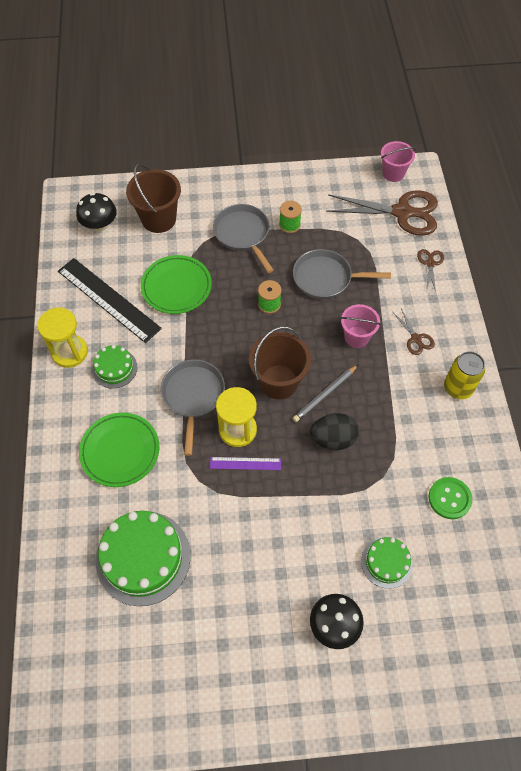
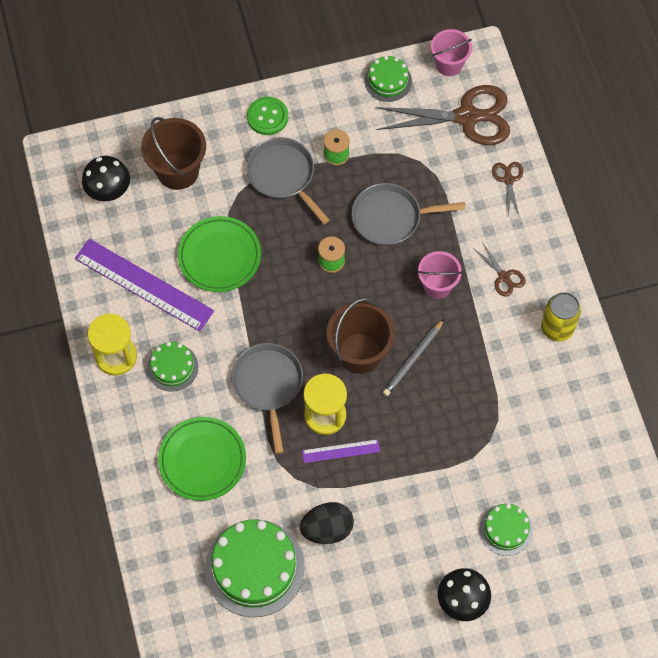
camera: 10 degrees left, 5 degrees up
(108, 299) = (143, 285): black ruler -> purple ruler
(333, 439) = (430, 408): black egg -> black egg (327, 529)
(341, 178) = (388, 81): none -> green cake
(449, 498) = (562, 452): green button -> green button (267, 117)

